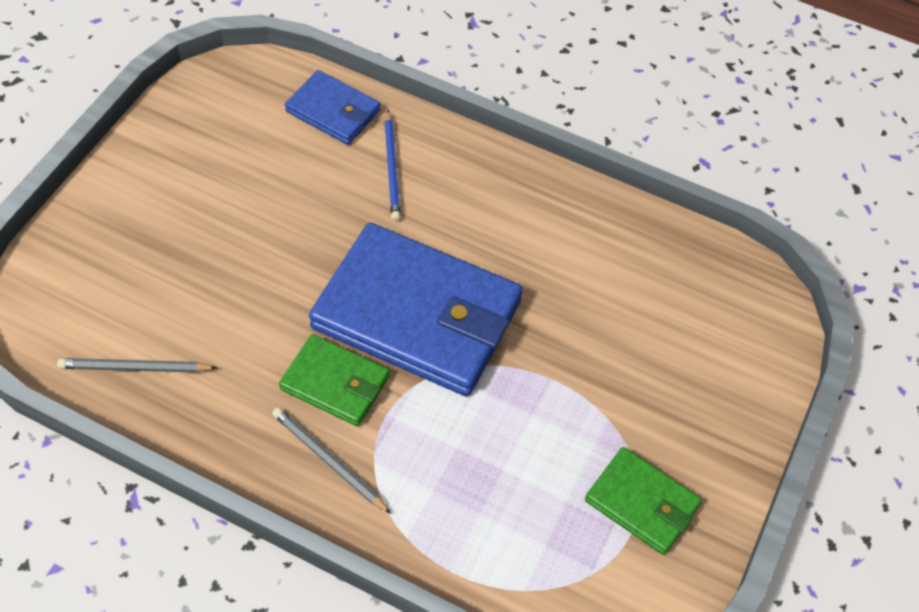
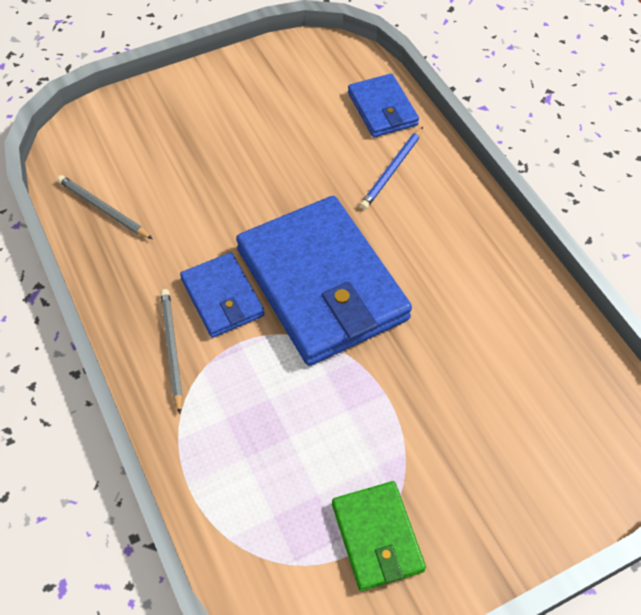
camera: 40 degrees right, 0 degrees up
(335, 383) = (222, 297): green wallet -> blue wallet

